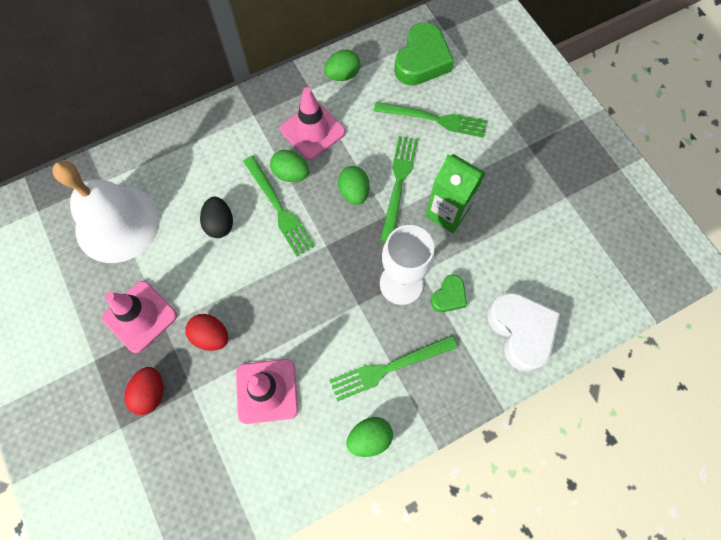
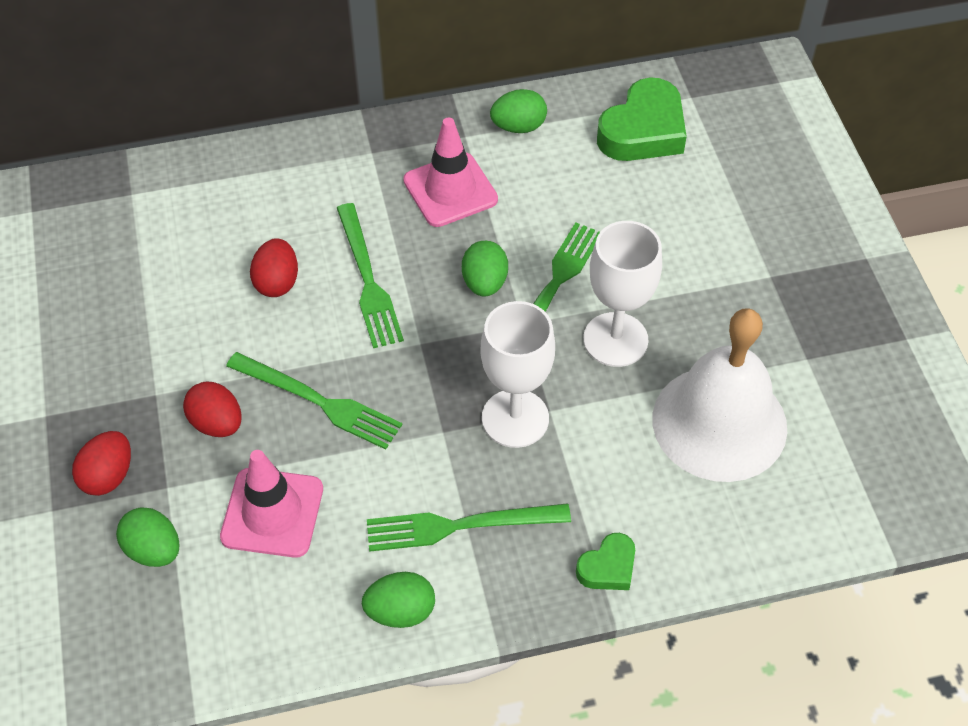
camera: 15 degrees right, 15 degrees down
(117, 223) = (135, 250): white bell -> white bell (719, 423)
(140, 316) = (126, 375): pink traffic cone -> none
(220, 224) = (277, 282): black egg -> red egg
(291, 174) = (400, 239): green egg -> green egg (154, 550)
(434, 119) = (636, 212): green fork -> green fork (318, 402)
(447, 212) = (615, 340): green carton -> white goblet
(449, 296) = (581, 451): green heart -> green heart (608, 567)
(521, 331) = (677, 524): white heart -> none

